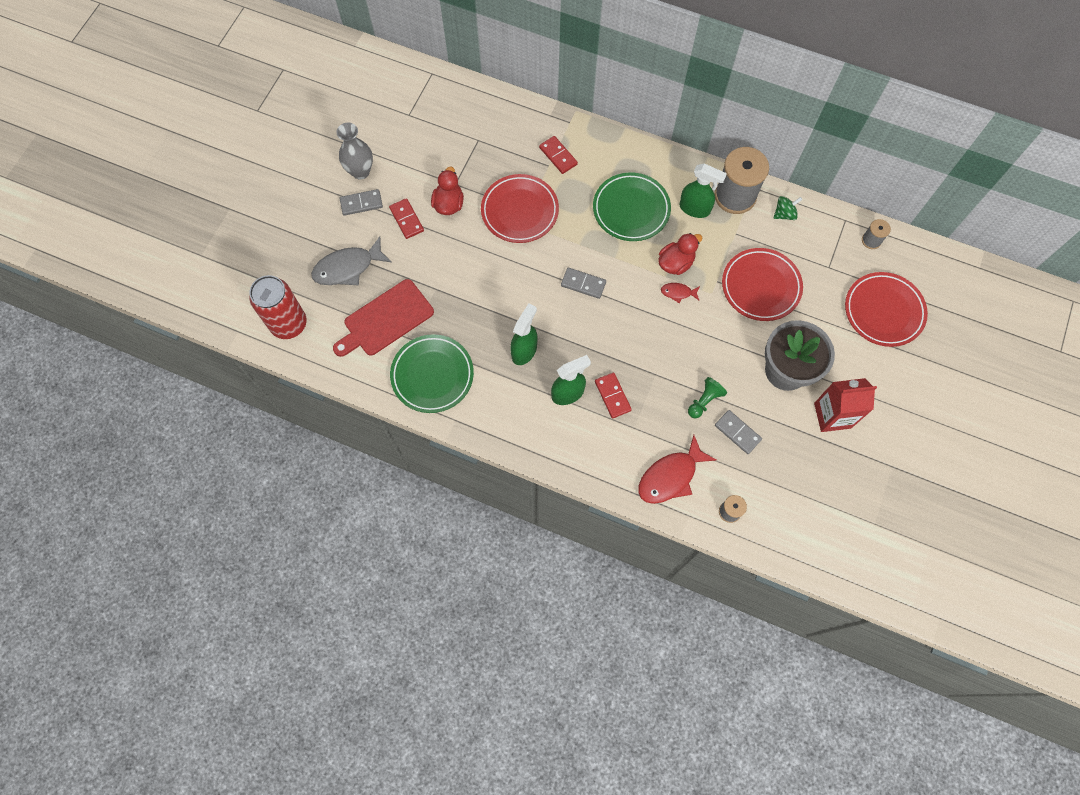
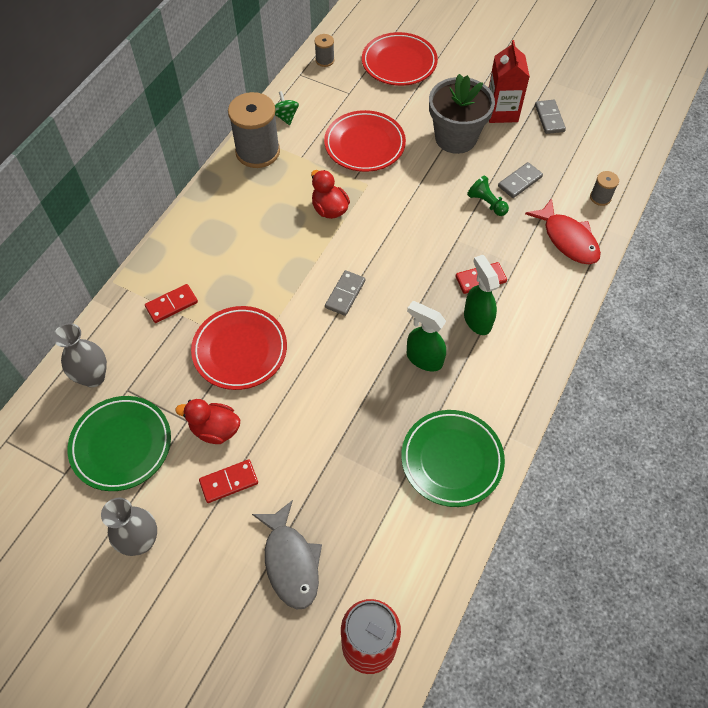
camera: 85 degrees left, 10 degrees down
(361, 203) = (193, 541): grey domino -> grey domino (549, 118)
(385, 320) = (372, 513): red cutting board -> none
(487, 116) = (93, 377): none -> grey vase
(631, 209) = (257, 241): green plate -> green plate (121, 445)
(678, 293) = (364, 211): red fish -> none
(695, 209) = (267, 186): green spray bottle -> none

